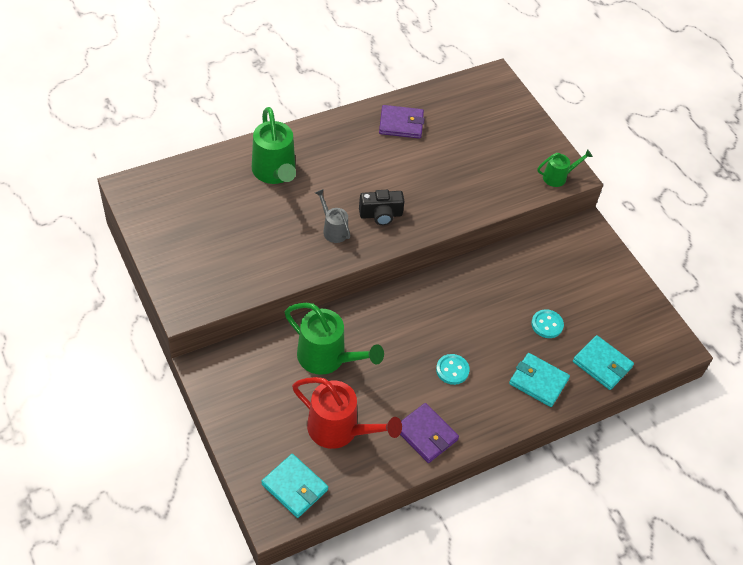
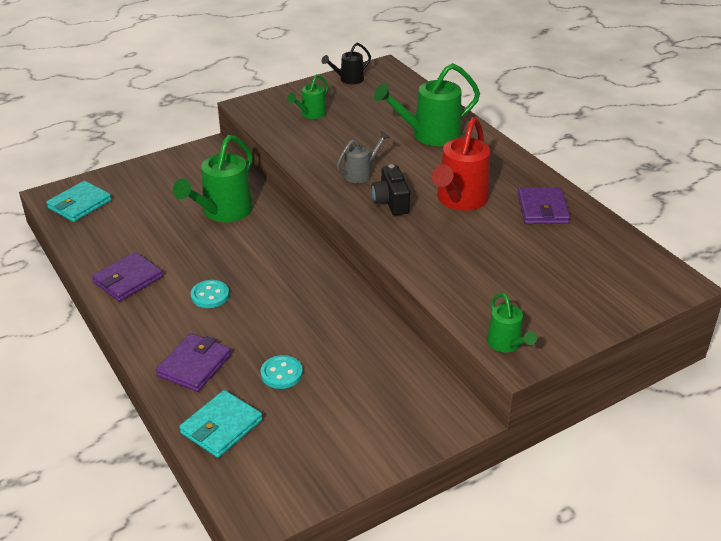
camera: 90 degrees right, 15 degrees down
(148, 219) = (348, 80): none -> black watering can
(216, 257) = (311, 114): none -> green watering can
(340, 430) = (138, 225): red watering can -> red watering can (459, 200)
(538, 381) = (194, 365): turquoise wallet -> purple wallet

